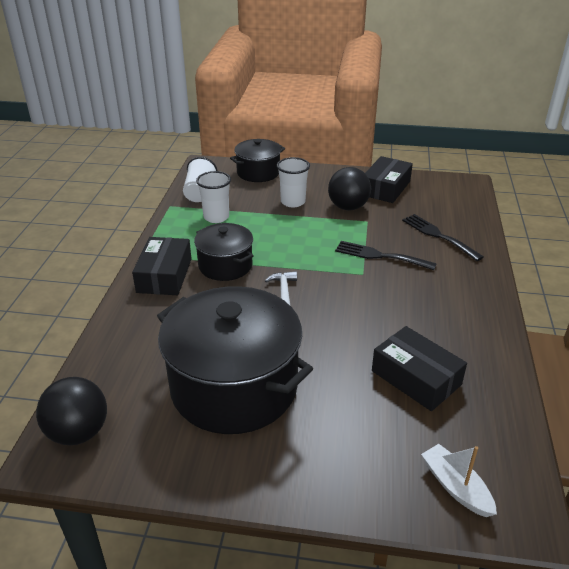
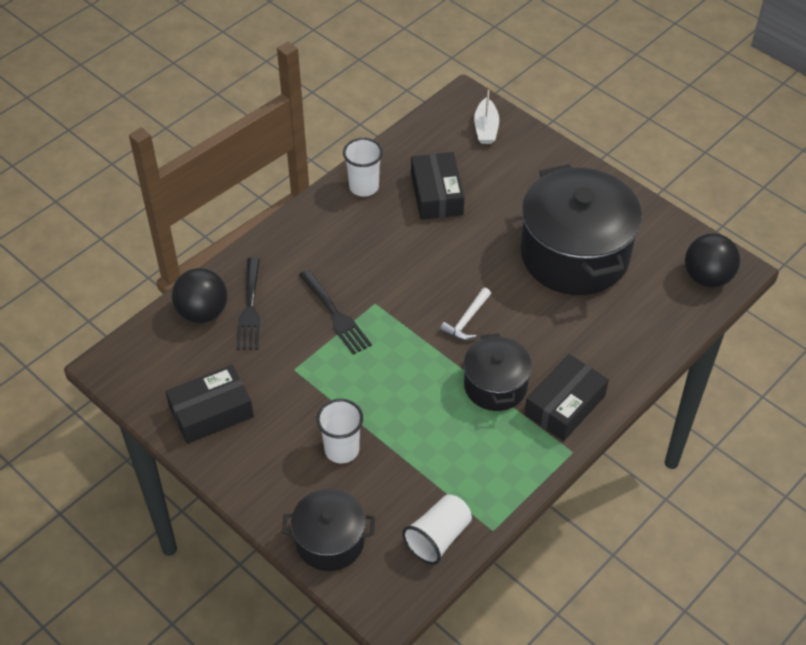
camera: 145 degrees left, 15 degrees up
(216, 217) = (451, 472): white cup -> white cup (364, 187)
(348, 207) = (290, 403): black ball -> black ball (202, 312)

